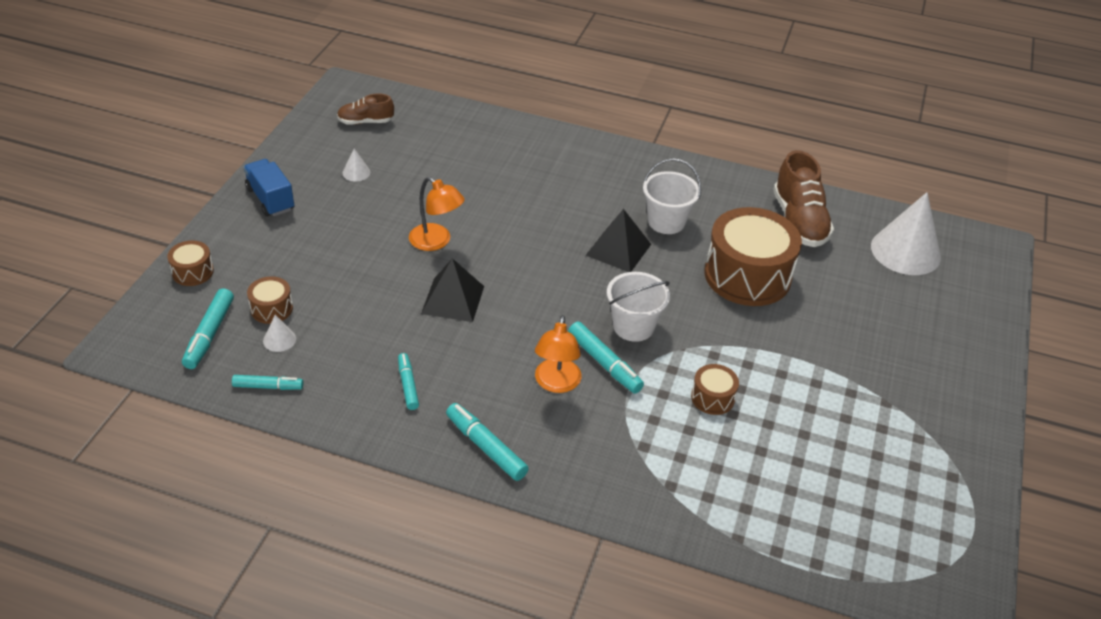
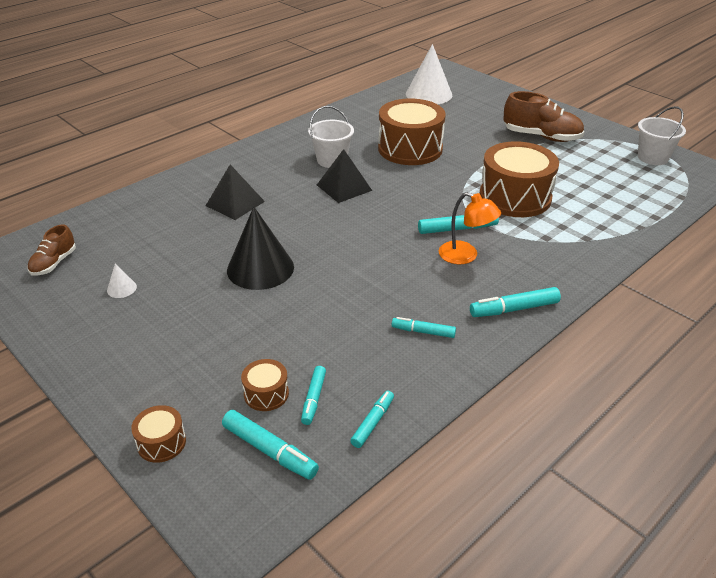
camera: 60 degrees left, 5 degrees down
(270, 199) = (102, 355): blue truck -> none
(279, 340) = (313, 399): white cone -> turquoise marker
(436, 242) = (260, 268): orange lamp -> black cone
(453, 299) = (338, 279): black pyramid -> black pyramid (235, 203)
(633, 326) = (428, 206): white bucket -> white bucket (652, 157)
(712, 398) = (515, 197): brown drum -> brown drum, size x2.22
(799, 221) = (374, 116): brown shoe -> brown shoe (541, 137)

